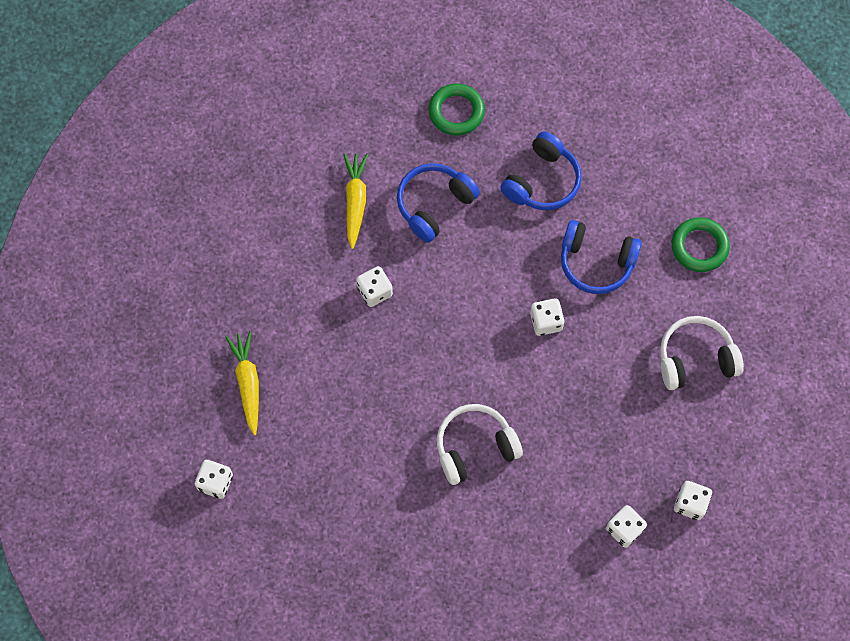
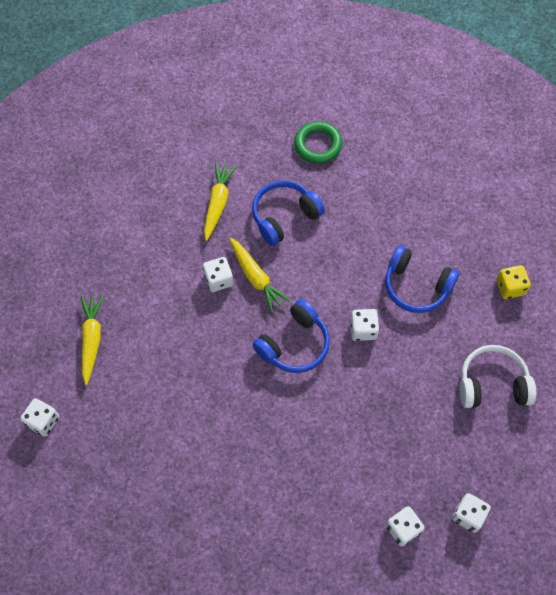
camera: 10 degrees right, 5 degrees down
(416, 282) = (256, 277): none -> yellow carrot
(475, 447) = (279, 429): white headphones -> none
(542, 181) = (381, 211): blue headphones -> blue headphones (294, 344)
(699, 246) = (510, 287): green ring -> yellow dice

